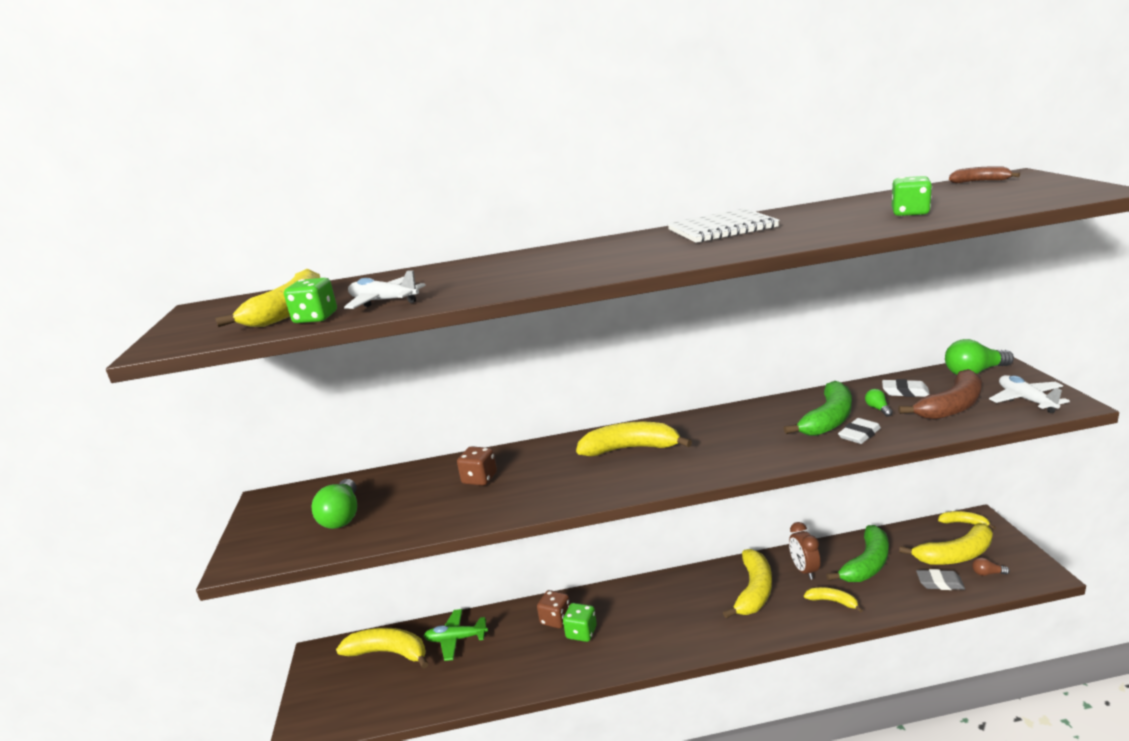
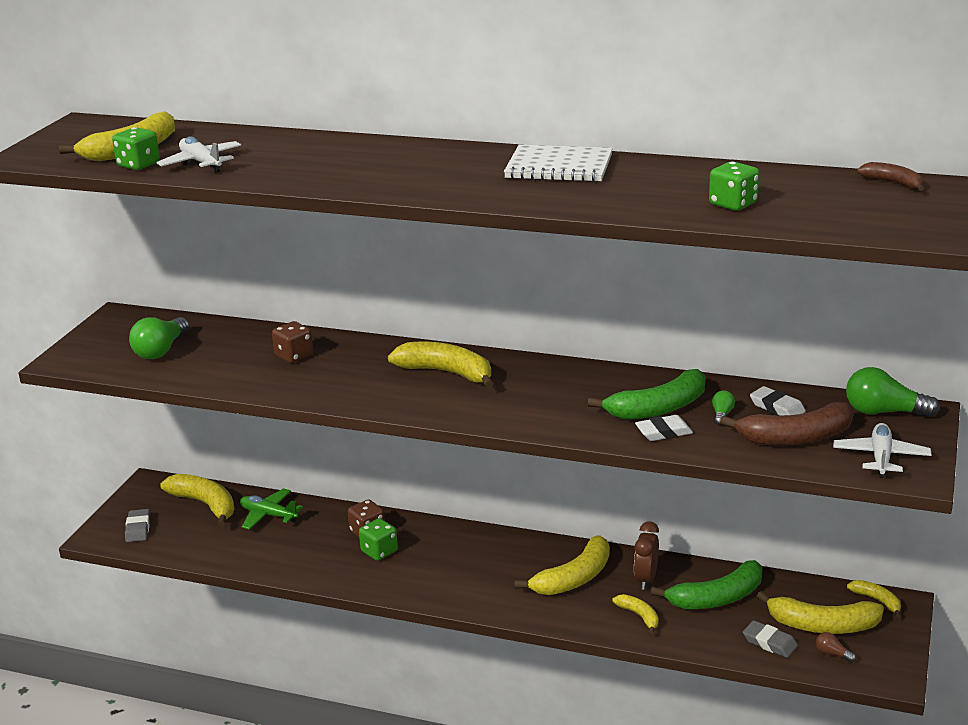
camera: 25 degrees right, 5 degrees up
(338, 703) = (138, 529): none -> grey eraser

